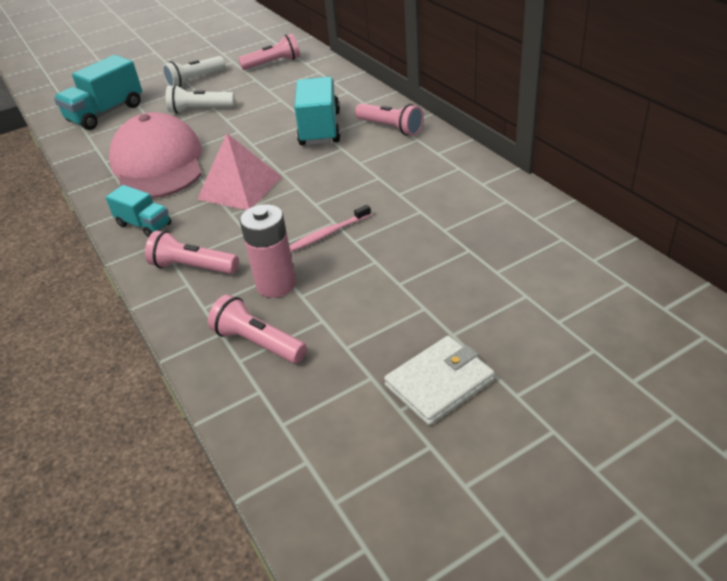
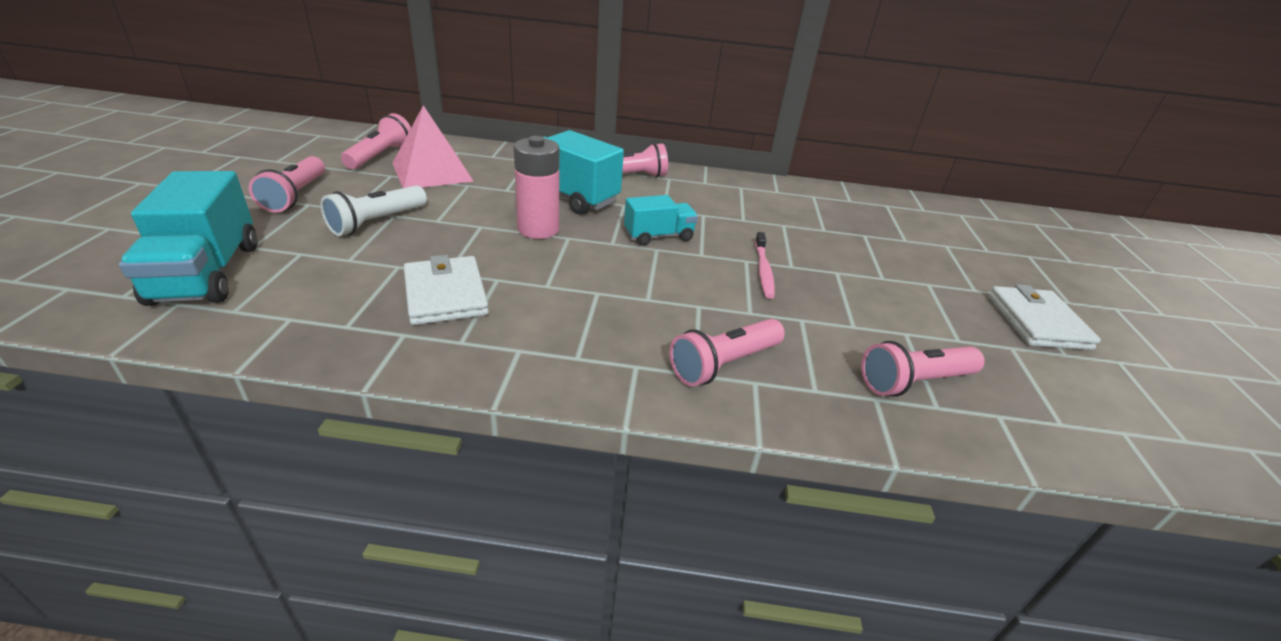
camera: 60 degrees left, 5 degrees down
(144, 225) = (576, 360): turquoise truck -> turquoise truck (658, 236)
(158, 164) = (445, 294): pink cap -> white wallet
(195, 80) = (296, 196): white flashlight -> pink flashlight
(240, 187) = (602, 273): pink pyramid -> pink pyramid (432, 172)
(276, 284) = (820, 330): pink battery -> pink battery (538, 229)

